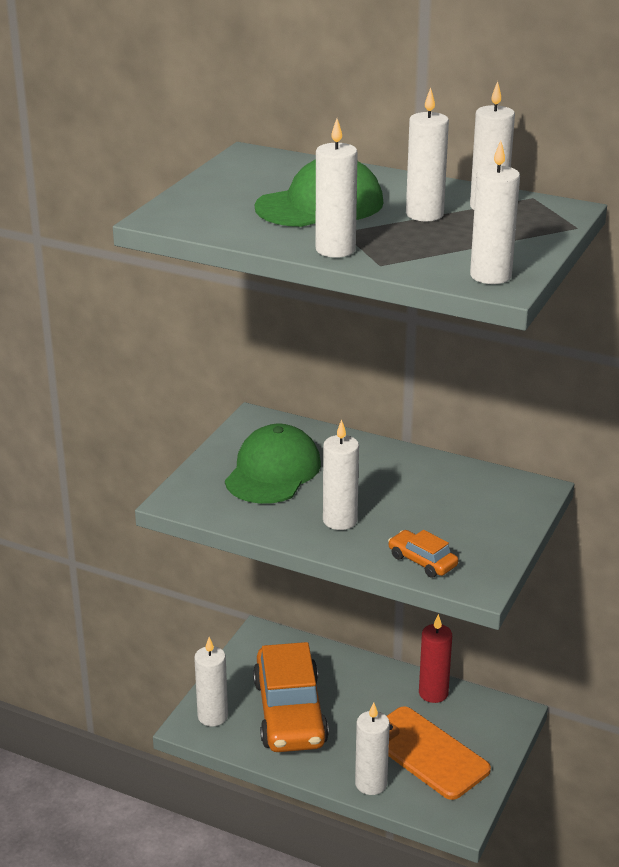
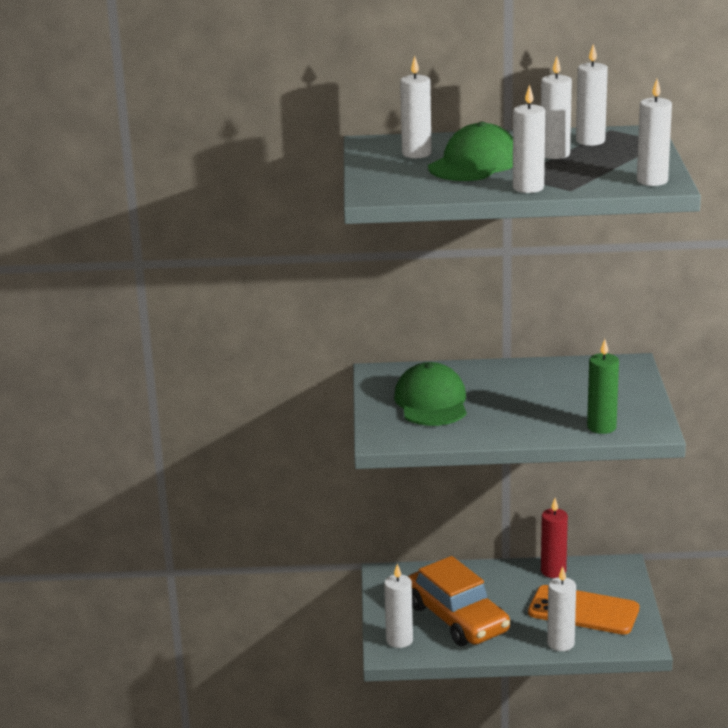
camera: 25 degrees left, 5 degrees down
(340, 520) = (516, 419): white candle -> white candle (416, 154)
(422, 561) = (601, 427): orange car -> green candle

